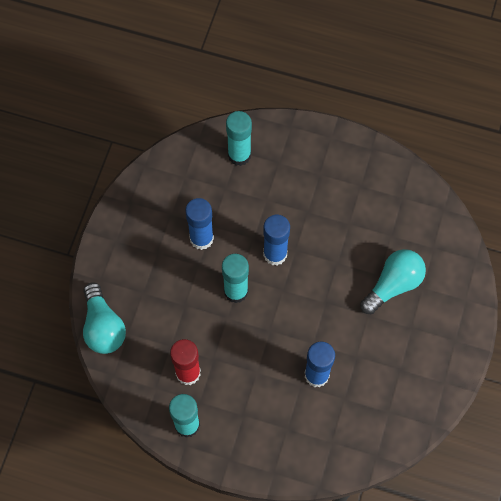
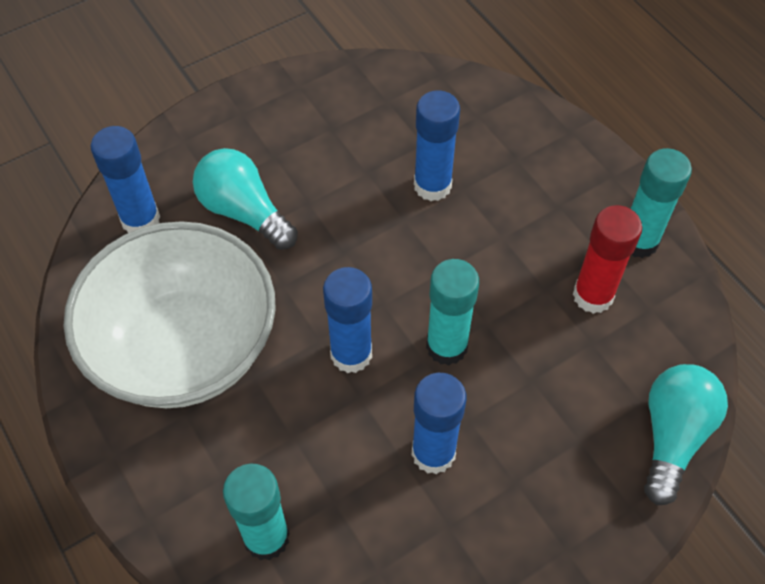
camera: 140 degrees left, 10 degrees down
(349, 200) = (184, 348): none -> white bowl
(393, 285) = (244, 212): turquoise light bulb -> turquoise light bulb turned 45 degrees clockwise
(436, 241) = (140, 220): none -> blue glue stick

